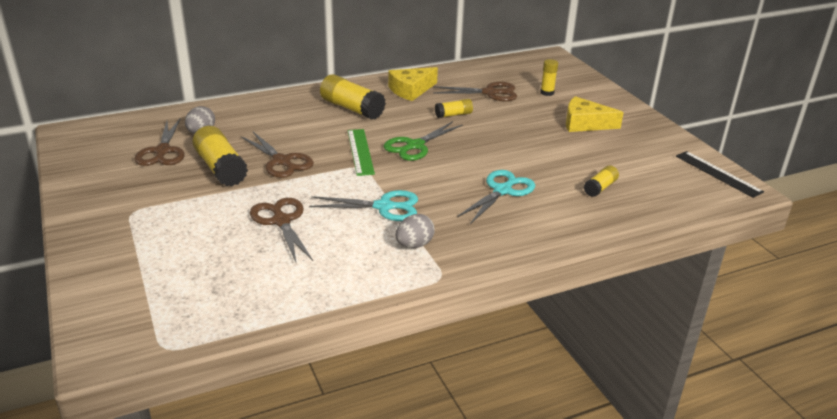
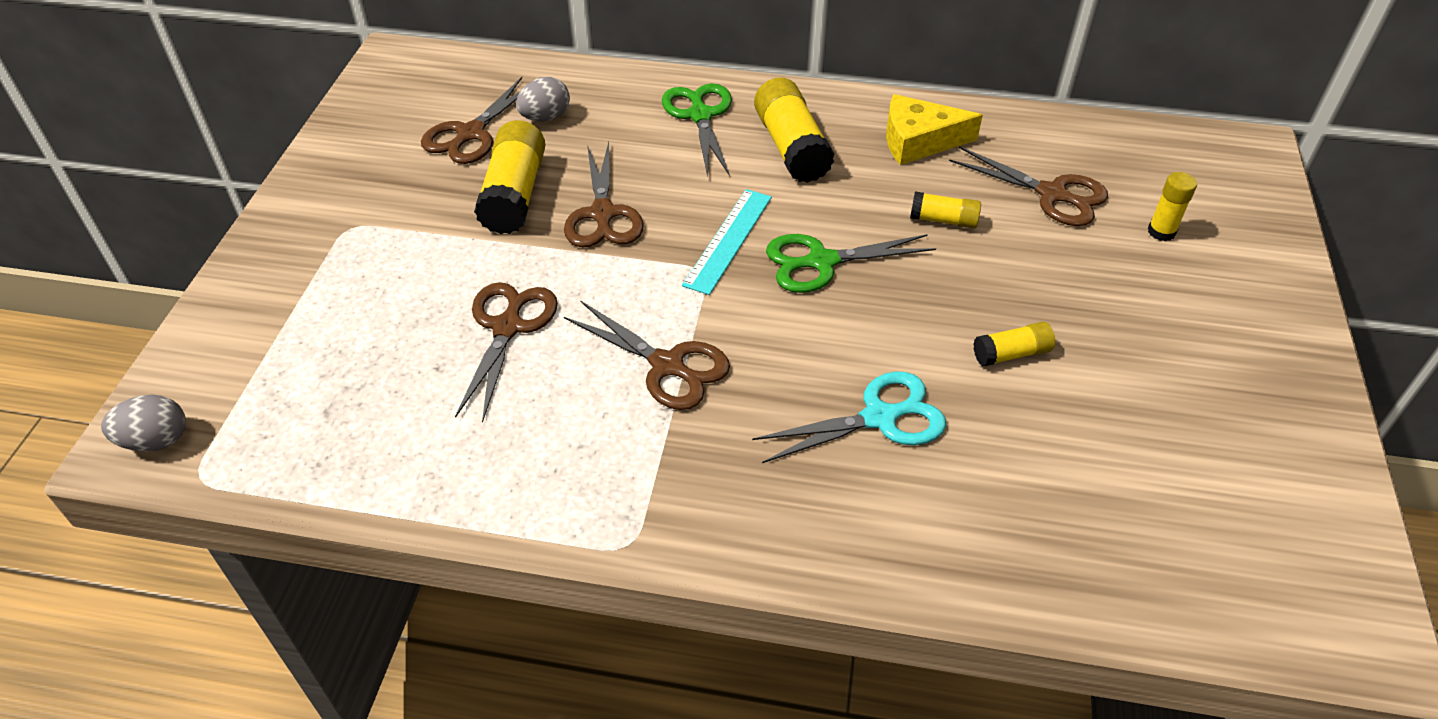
camera: 35 degrees right, 15 degrees up
(290, 109) = (700, 115): none -> green scissors
(360, 151) = (728, 240): green ruler -> turquoise ruler
(384, 207) = (667, 365): turquoise scissors -> brown scissors
(414, 245) = (645, 462): grey egg -> grey egg (156, 440)
(585, 124) = (1170, 332): yellow cheese -> none
(600, 188) = (1061, 491): yellow glue stick -> yellow glue stick (1011, 354)
(718, 174) = (1343, 569): black ruler -> none

